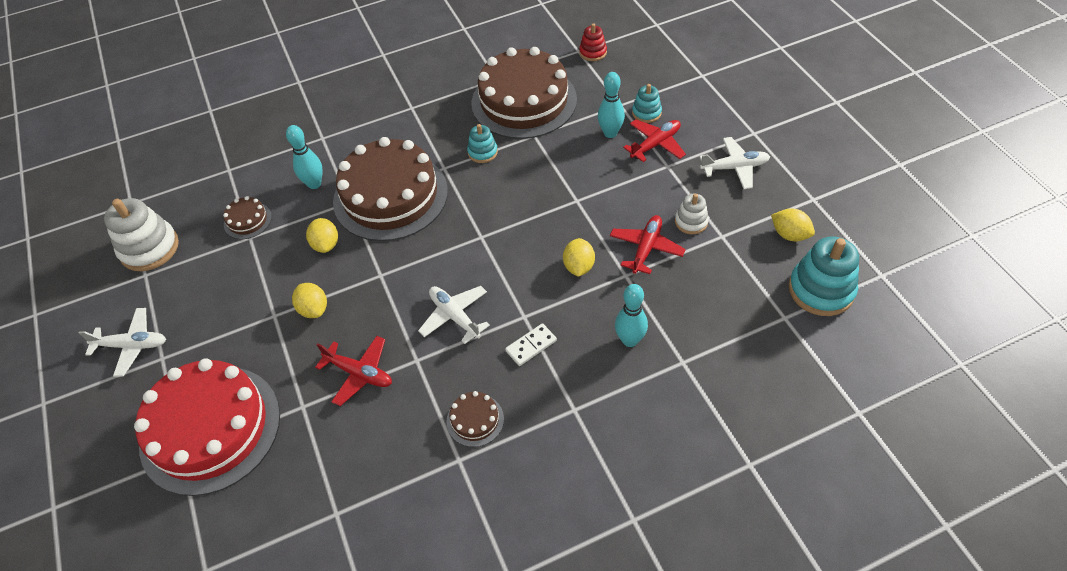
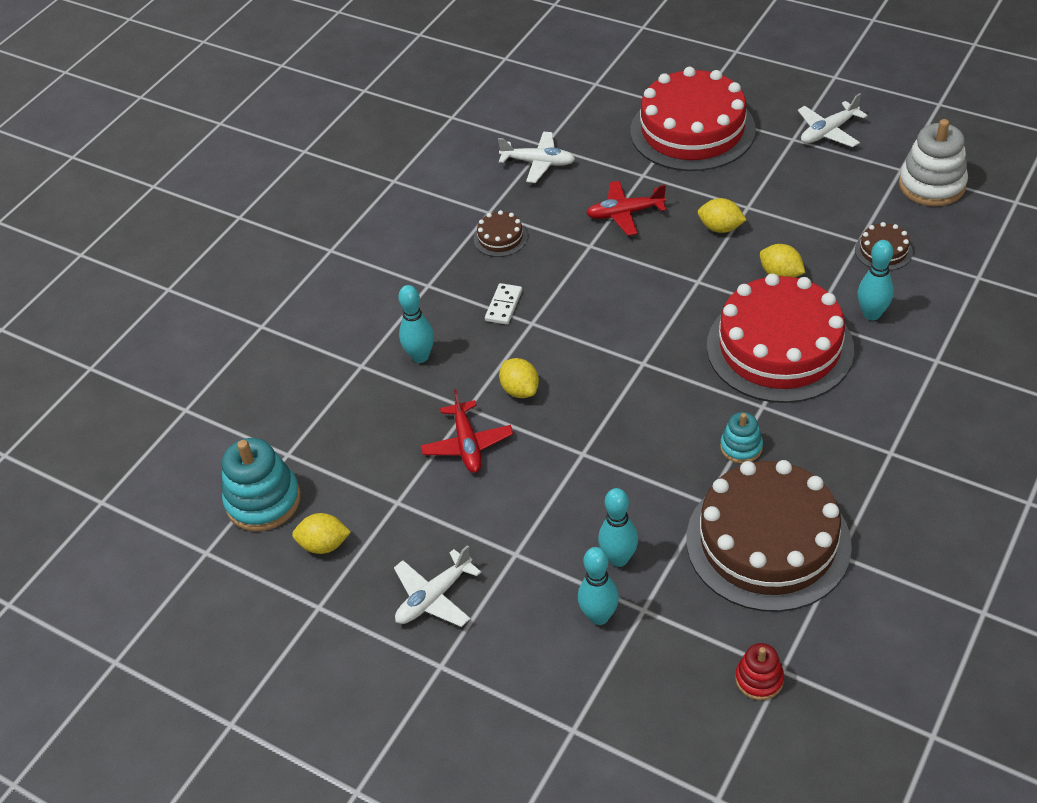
camera: 145 degrees right, 5 degrees down
(390, 196) = (779, 347): brown cake -> red cake
(455, 316) = (592, 289): white plane -> white plane (538, 163)
(646, 113) = (599, 616): turquoise stacking toy -> turquoise bowling pin
(655, 144) = (551, 575): red plane -> none
(691, 222) = (440, 499): white stacking toy -> none

